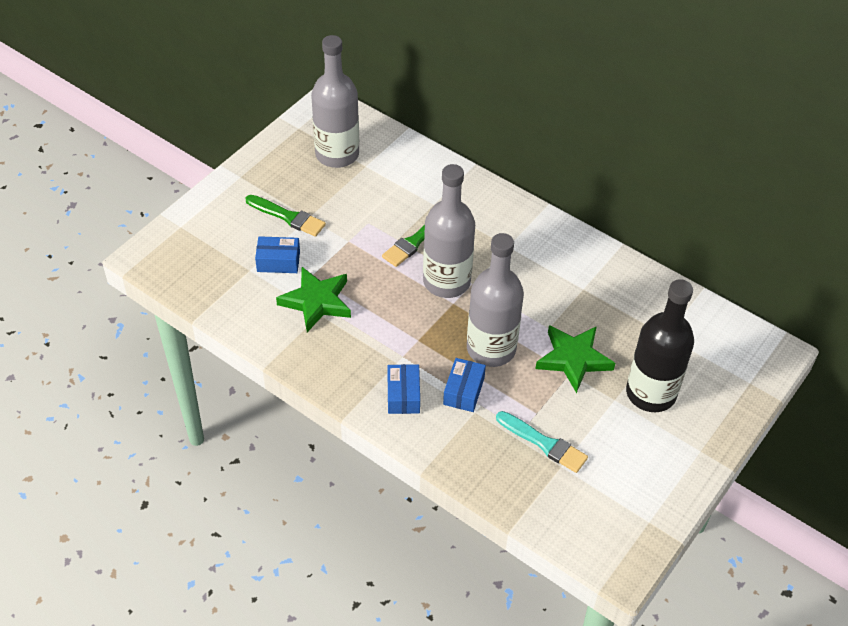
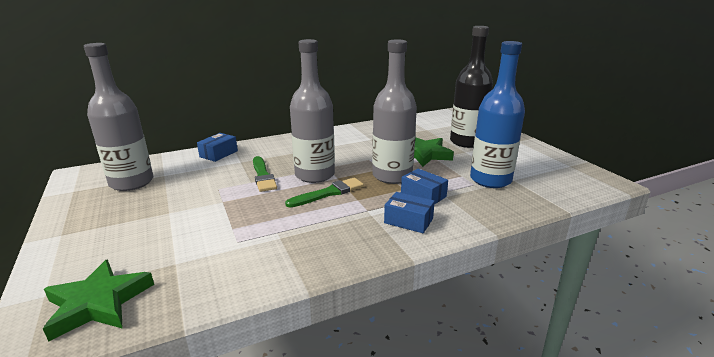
camera: 60 degrees left, 25 degrees down
(278, 261) = (191, 242): blue box -> blue box (218, 154)
(288, 217) = (151, 222): green brush -> green brush (328, 193)
(317, 301) = (264, 234): green star -> green star (98, 303)
(544, 443) = (490, 180): turquoise brush -> blue bottle

